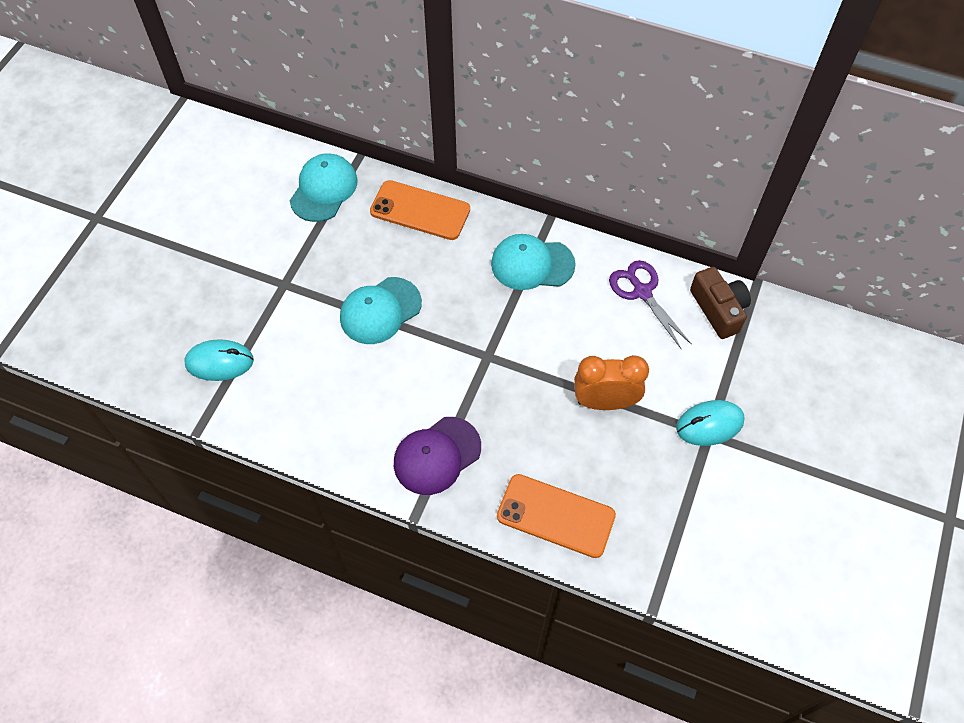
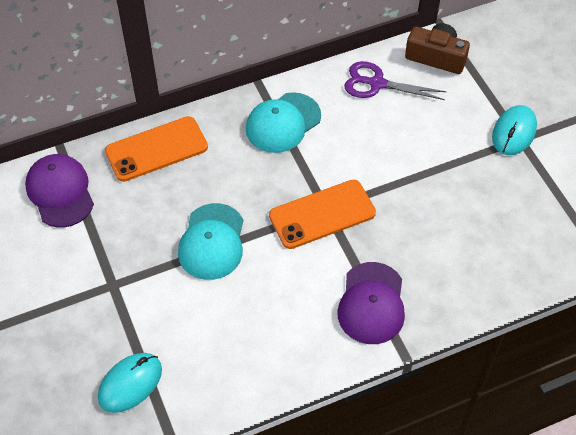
camera: 45 degrees left, 5 degrees down
(324, 189) = (60, 192): turquoise cap -> purple cap
(556, 515) = (492, 271): orange phone -> orange phone (322, 214)
(605, 402) = (436, 173): orange clock -> none

